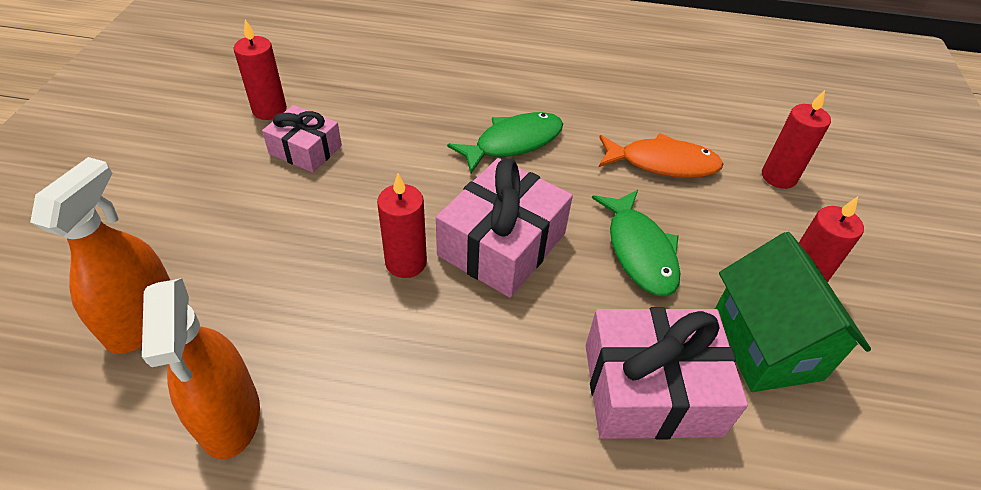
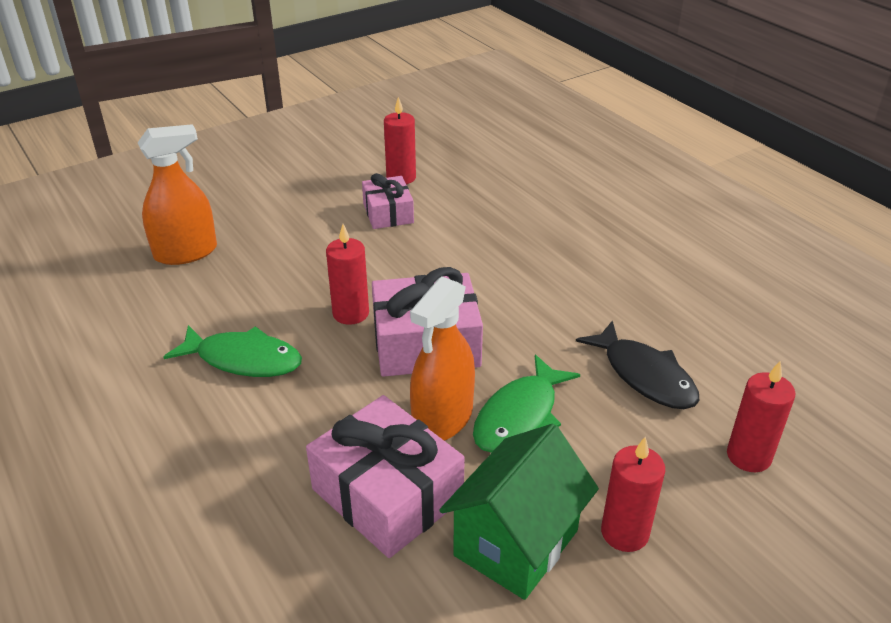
camera: 50 degrees right, 10 degrees down
(229, 416) = (159, 324): orange spray bottle -> orange spray bottle (442, 419)
(513, 143) = (538, 288): green fish -> green fish (243, 360)
(662, 163) = (644, 376): orange fish -> black fish

